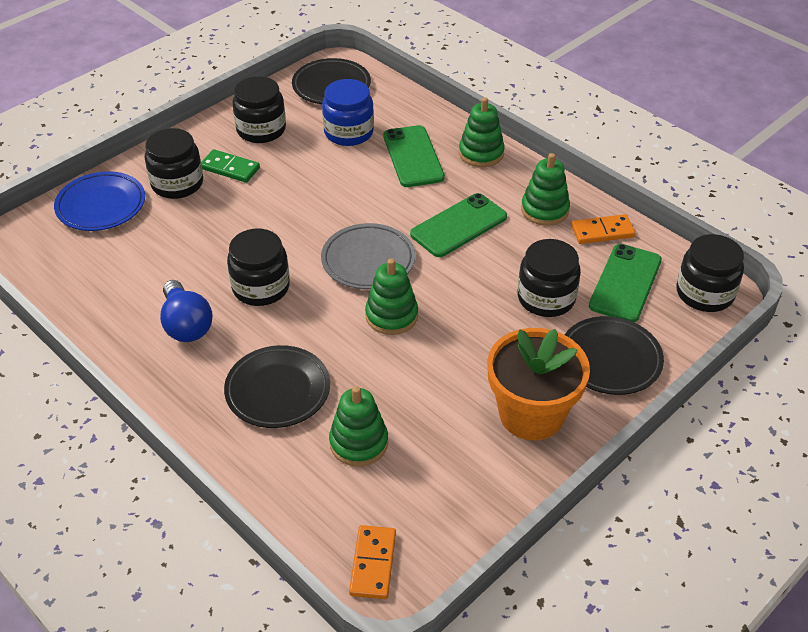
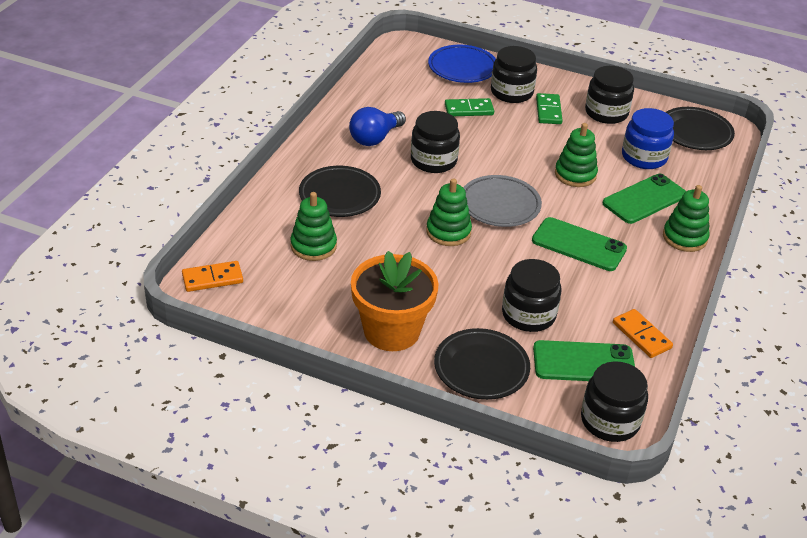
camera: 65 degrees right, 5 degrees down
(185, 227) = (469, 110): none -> green domino
(544, 210) = (641, 292): green stacking toy -> green stacking toy (575, 174)

